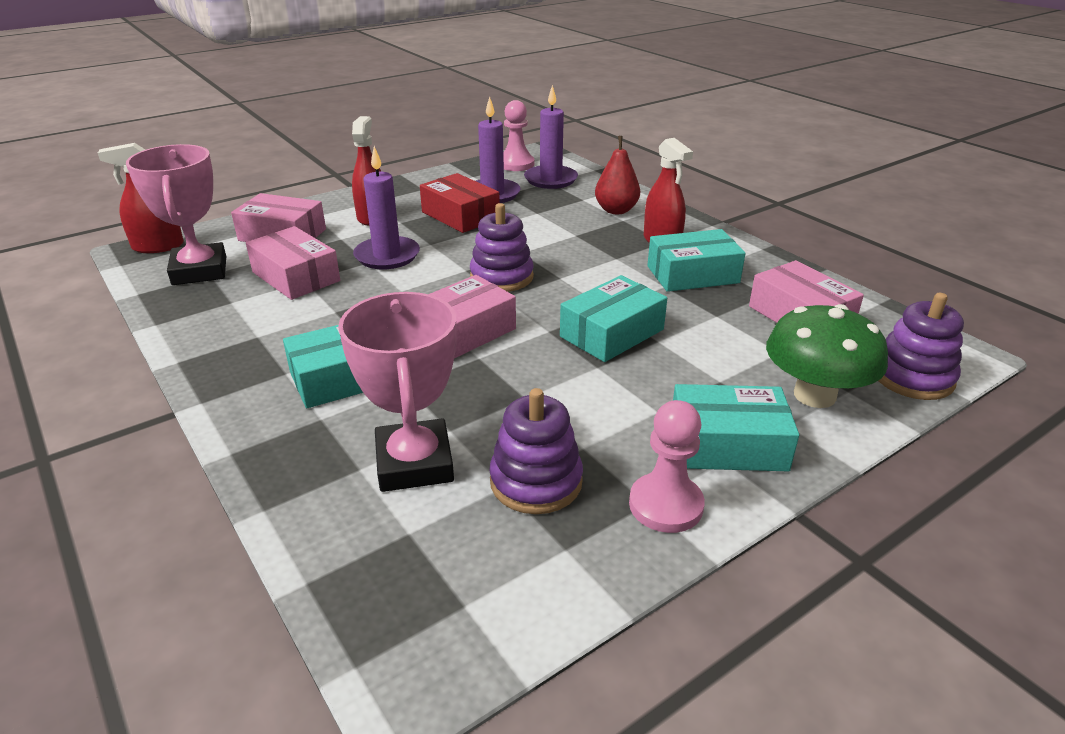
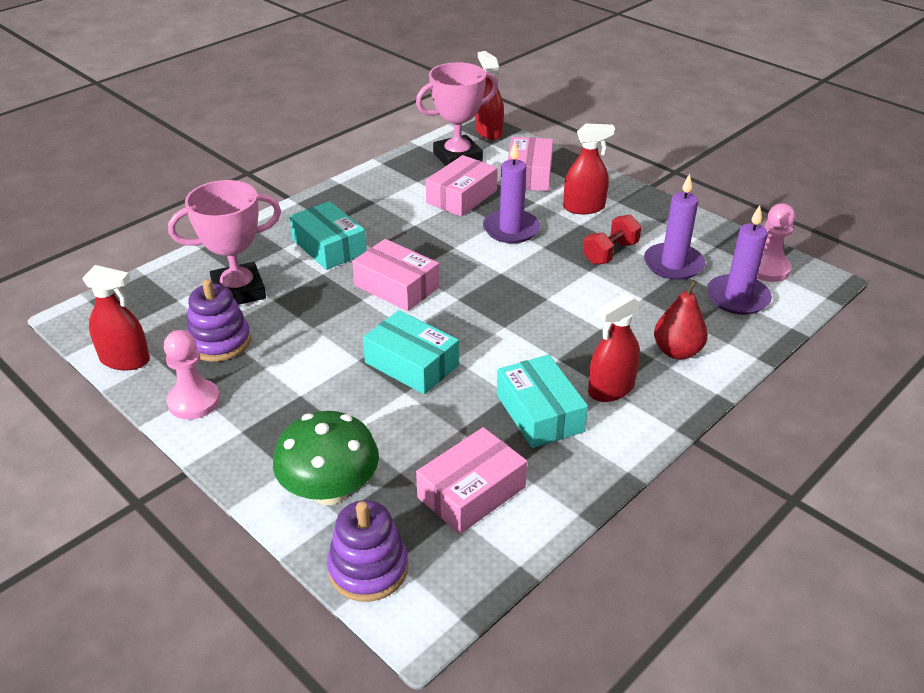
camera: 80 degrees right, 5 degrees up
(460, 215) = (610, 253): red box -> red dumbbell
(501, 277) = (493, 293): purple stacking toy -> none
(557, 592) = (125, 360): none -> red spray bottle
(727, 444) = (259, 433): turquoise box -> none

